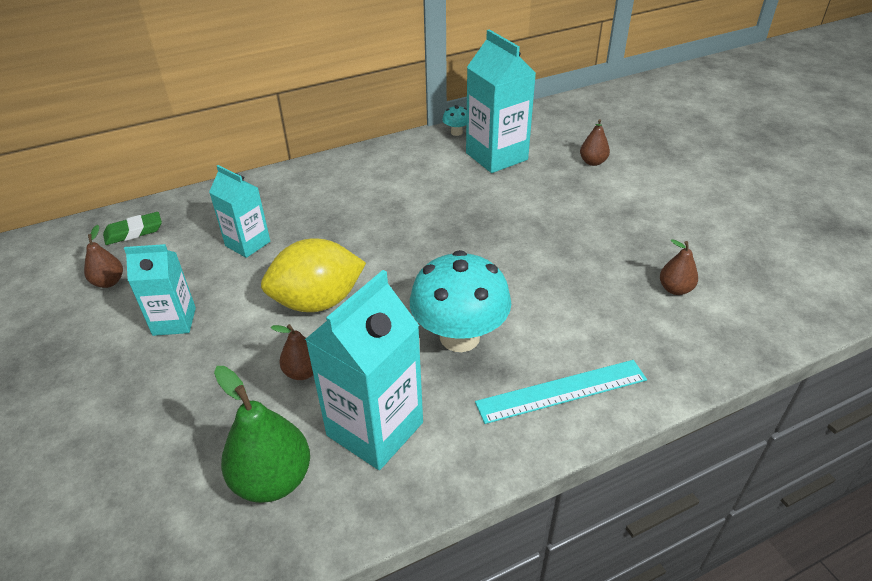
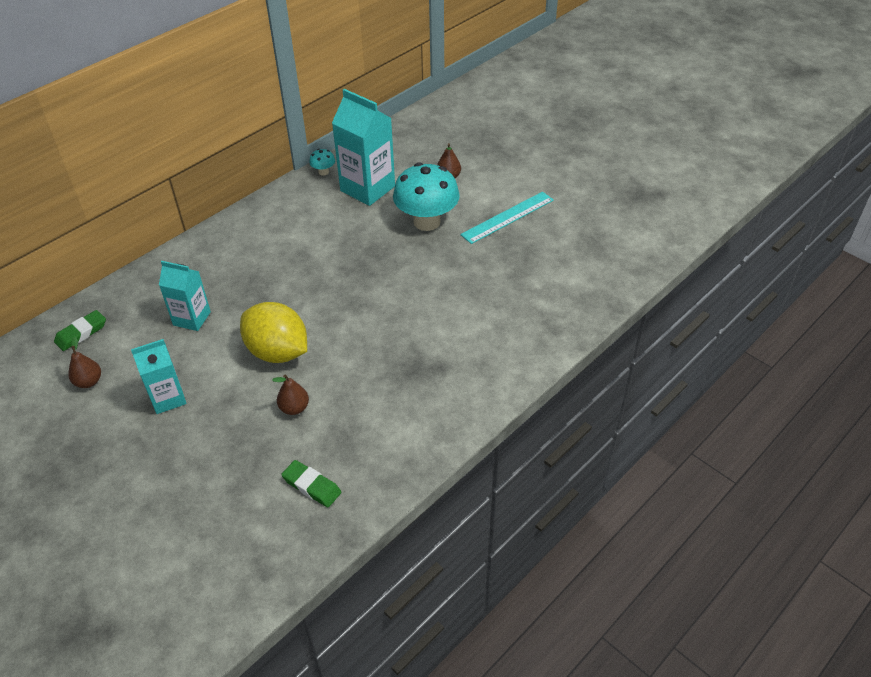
camera: 20 degrees left, 5 degrees up
(273, 479) = (312, 486): green pear -> green eraser
(318, 302) = (278, 352): yellow lemon -> yellow lemon turned 75 degrees clockwise
(375, 429) = (367, 432): turquoise carton -> none
(459, 337) = (400, 350): turquoise mushroom -> turquoise mushroom (426, 222)
(561, 391) = (486, 369): turquoise ruler -> turquoise ruler (507, 217)
(675, 289) = (542, 273): brown pear -> none

